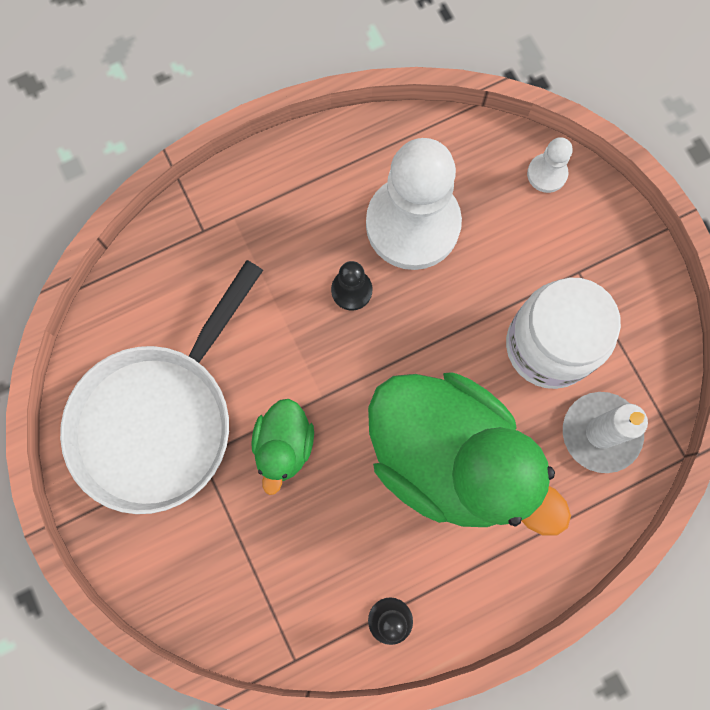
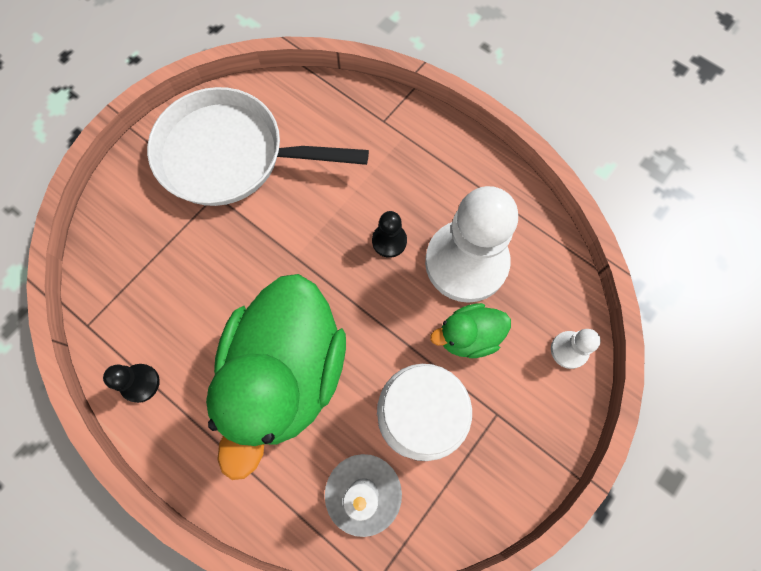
camera: 65 degrees right, 5 degrees down
(284, 446) = (245, 246): green duck -> green duck (468, 336)

